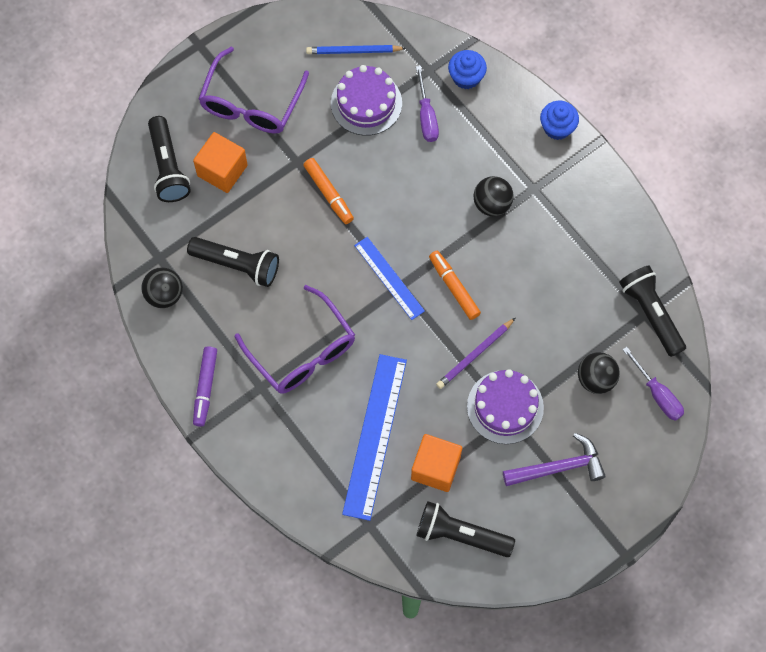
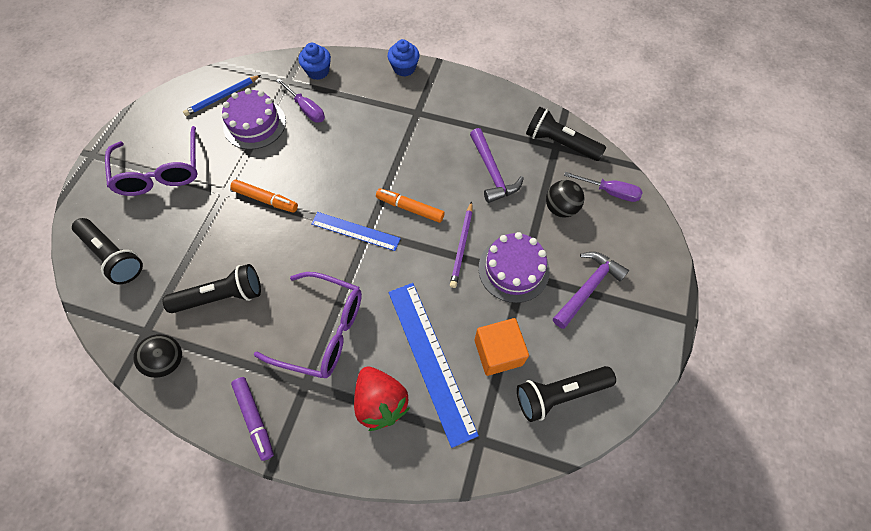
camera: 35 degrees left, 5 degrees down
(222, 170) = (164, 232): orange cube -> none
(311, 442) = (381, 402): none -> red strawberry
(492, 204) = (395, 138): black ball -> none
(559, 301) = (492, 172): none -> purple hammer

